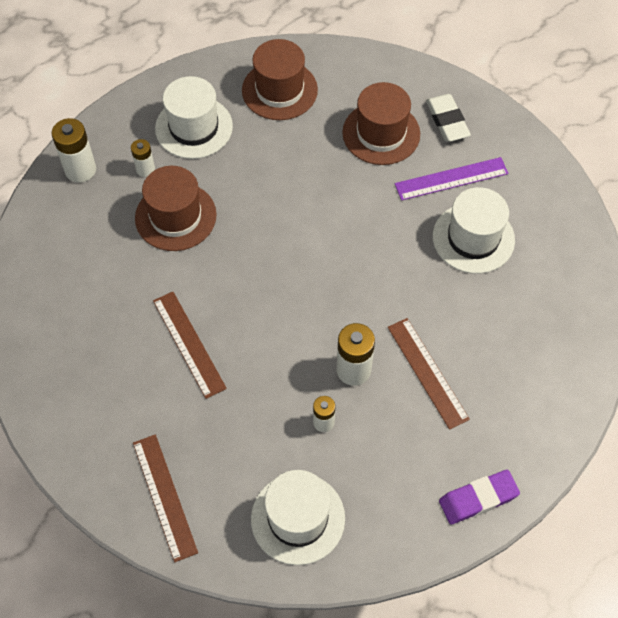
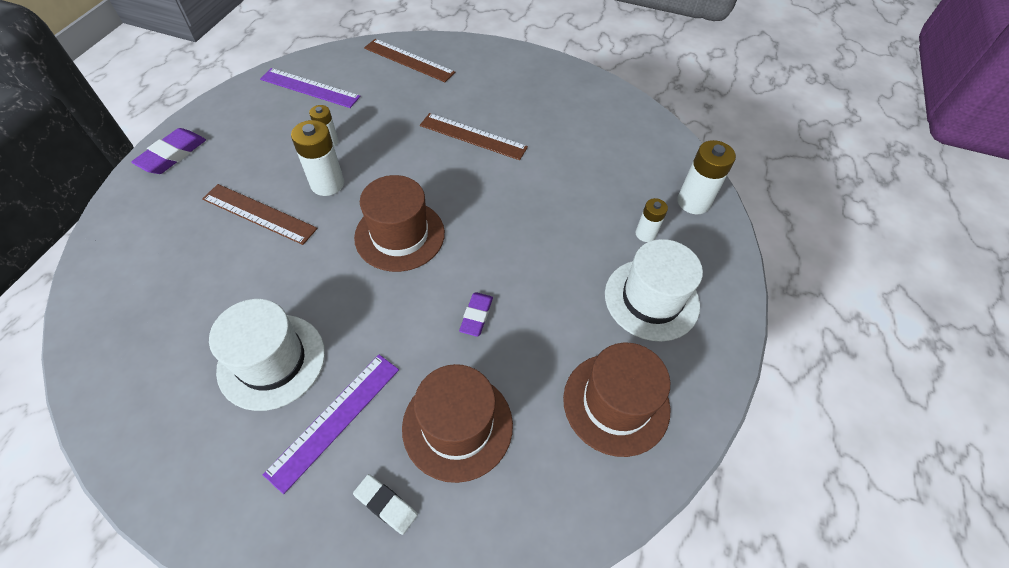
camera: 140 degrees right, 5 degrees down
(175, 216) = (577, 212): brown hat -> brown hat (400, 235)
(298, 518) = (310, 88): white hat -> purple ruler
(319, 187) = (476, 316): none -> purple eraser
(447, 121) = (386, 505): white eraser -> white eraser, size x0.66

